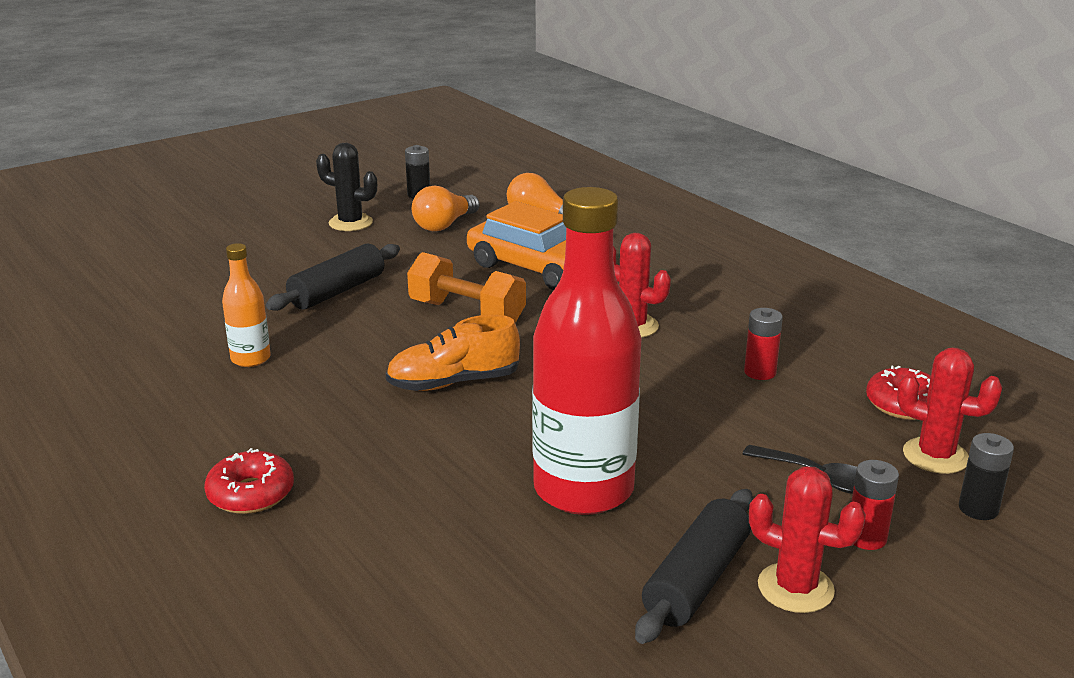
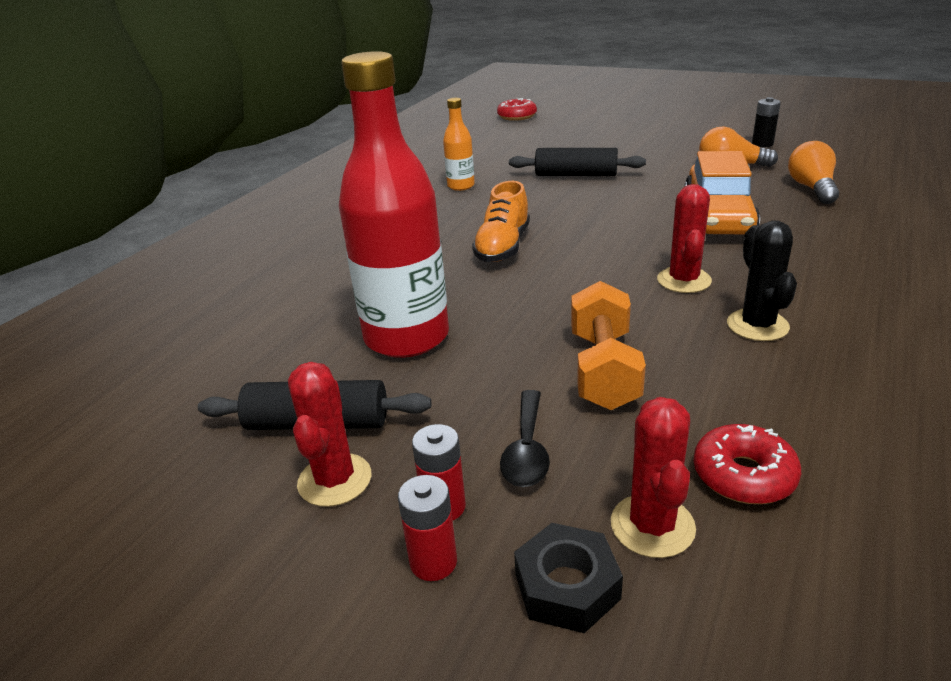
camera: 65 degrees right, 5 degrees up
(251, 494) = (318, 239): red donut -> red donut (517, 116)
(350, 223) = (677, 144): black cactus -> black cactus (757, 325)
(453, 383) = (503, 247): orange shoe -> orange shoe turned 120 degrees counterclockwise
(467, 313) = (607, 218): orange dumbbell -> orange dumbbell (603, 370)
(760, 372) = (689, 364): red battery -> red battery (433, 562)
(978, 509) = (567, 586): black battery -> black nut

